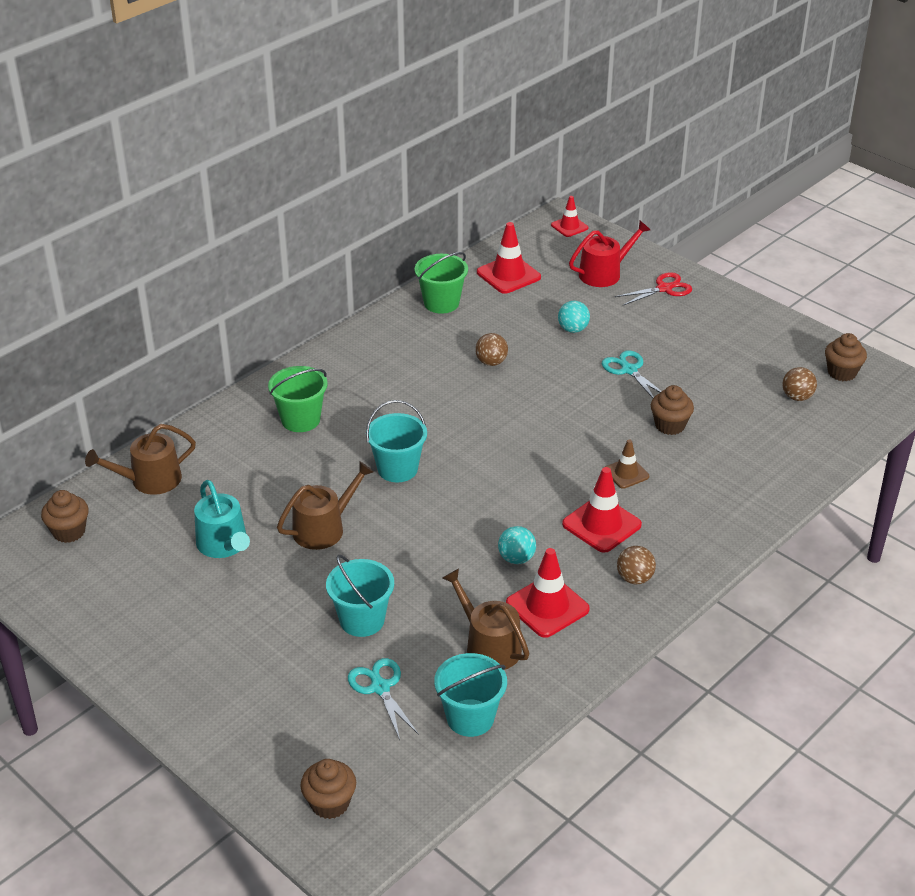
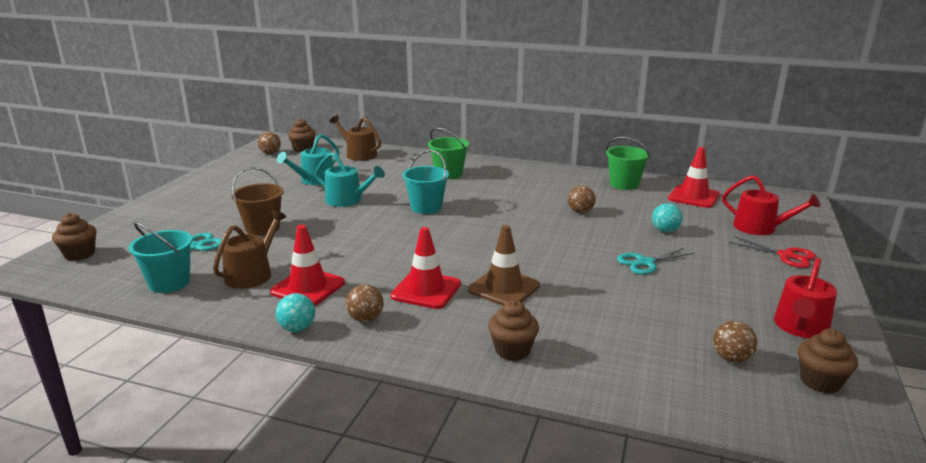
camera: 65 degrees right, 15 degrees down
(59, 571) = (270, 153): none -> brown ball
(324, 528) = (348, 200): brown watering can -> turquoise watering can
(362, 620) = (262, 228): turquoise bucket -> brown bucket
(516, 558) = (358, 264): turquoise ball -> turquoise ball (297, 328)
(569, 226) = (795, 204): red traffic cone -> none
(626, 473) = (504, 288): brown traffic cone -> brown traffic cone, size x1.65
(629, 370) = (645, 263): turquoise scissors -> turquoise scissors turned 150 degrees counterclockwise
(670, 425) = (593, 295): brown cupcake -> brown cupcake (512, 350)
(774, 344) = (800, 327): none -> red watering can

